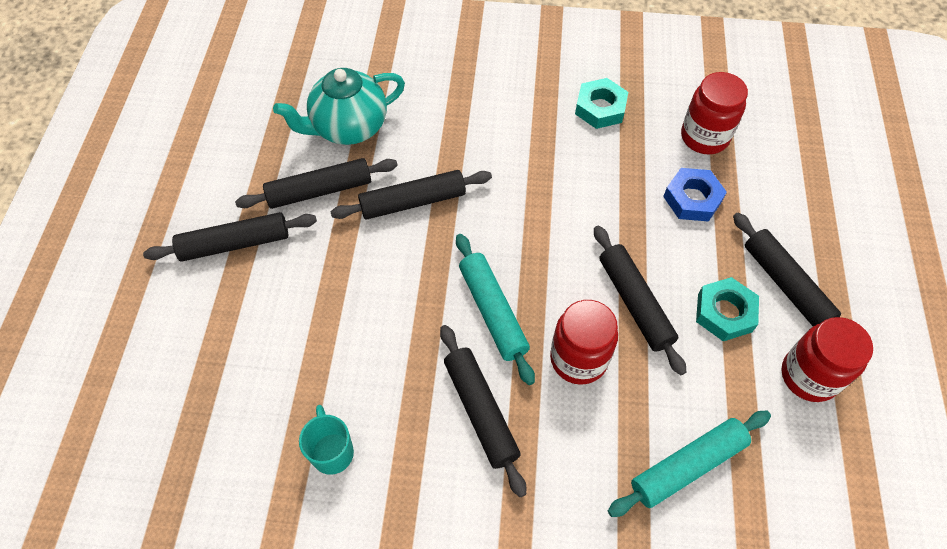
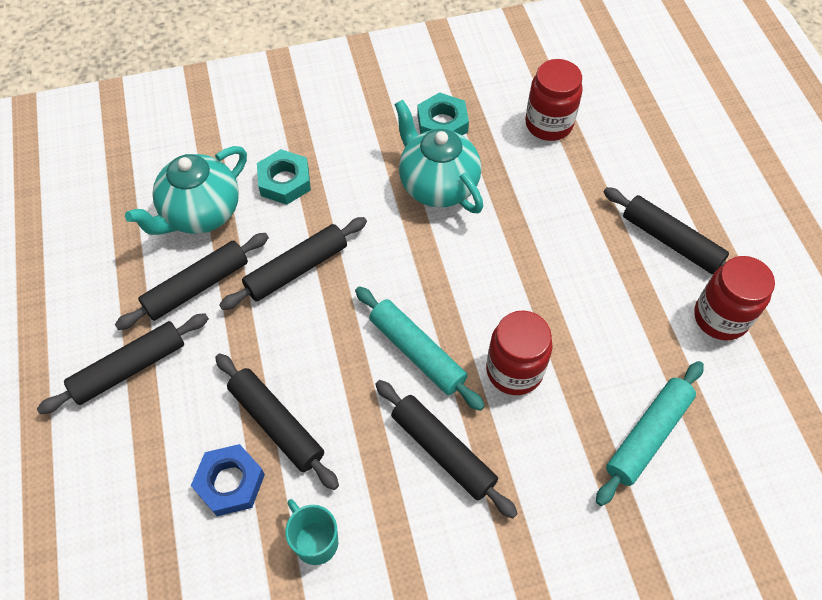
camera: 20 degrees left, 0 degrees up
(572, 163) = (437, 185): none -> turquoise teapot
(634, 303) = (545, 301): black rolling pin -> black rolling pin (276, 424)
(692, 199) = (560, 186): blue nut -> blue nut (230, 482)
(724, 313) = (628, 284): turquoise nut -> turquoise nut (284, 181)

